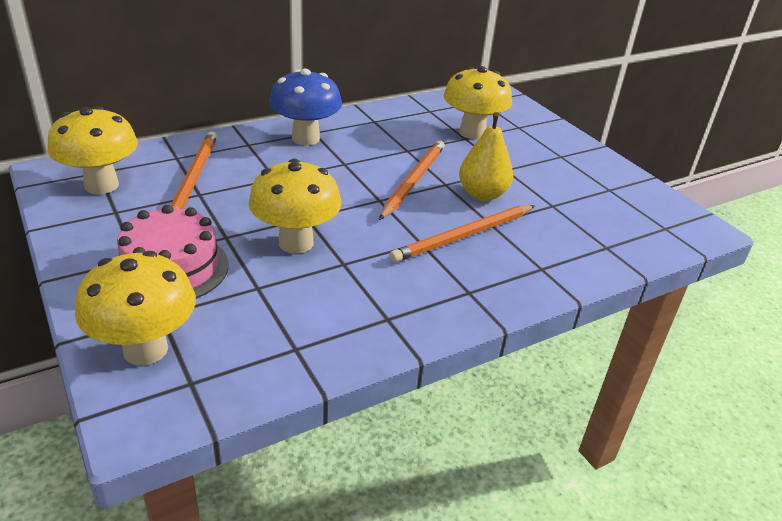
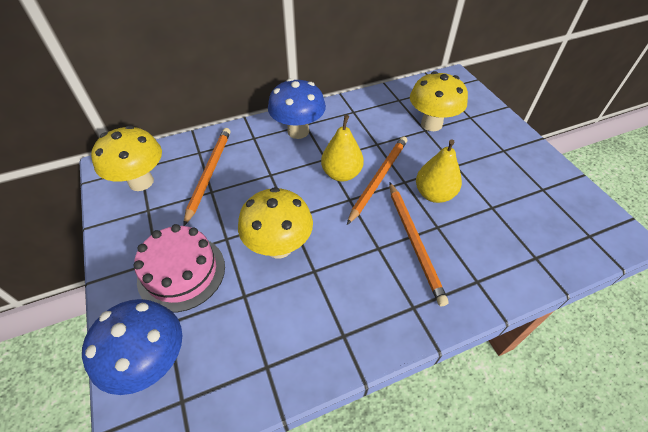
camera: 10 degrees right, 15 degrees up
(145, 349) = (152, 362): yellow mushroom -> blue mushroom
(366, 177) = (341, 174): none -> yellow pear
(463, 236) = (414, 242): orange pencil -> orange pencil turned 75 degrees counterclockwise

